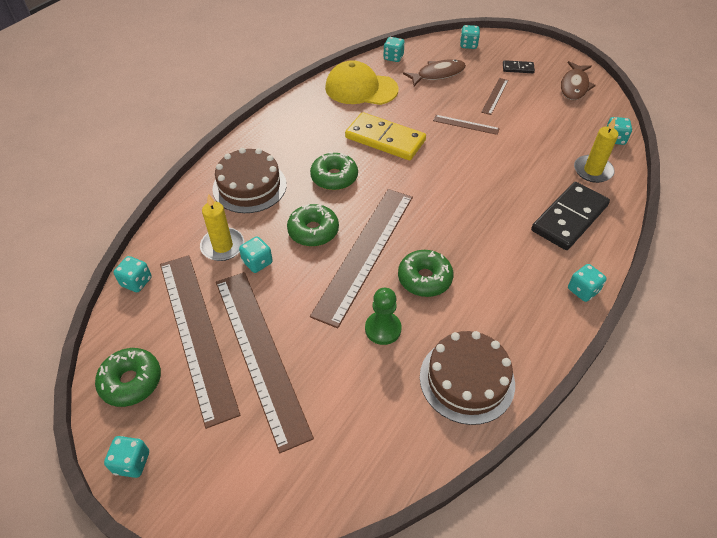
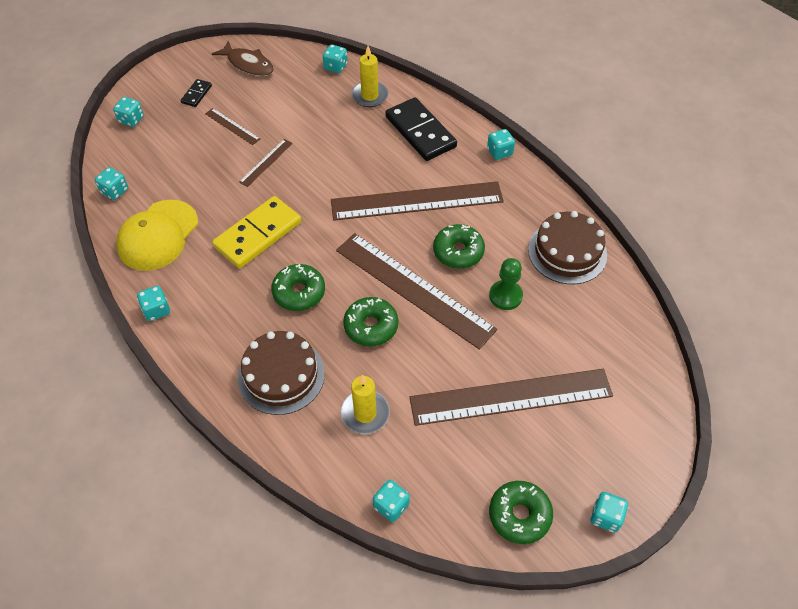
camera: 75 degrees left, 5 degrees up
(197, 333) = (475, 450): brown ruler -> brown ruler (417, 201)
(257, 262) = (398, 383): turquoise dice -> turquoise dice (156, 310)
(438, 74) = (170, 160): brown fish -> none

